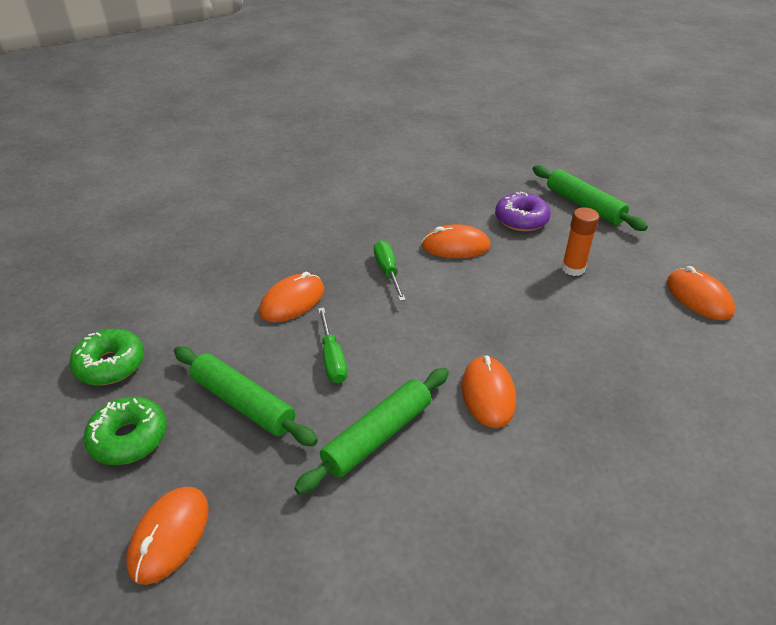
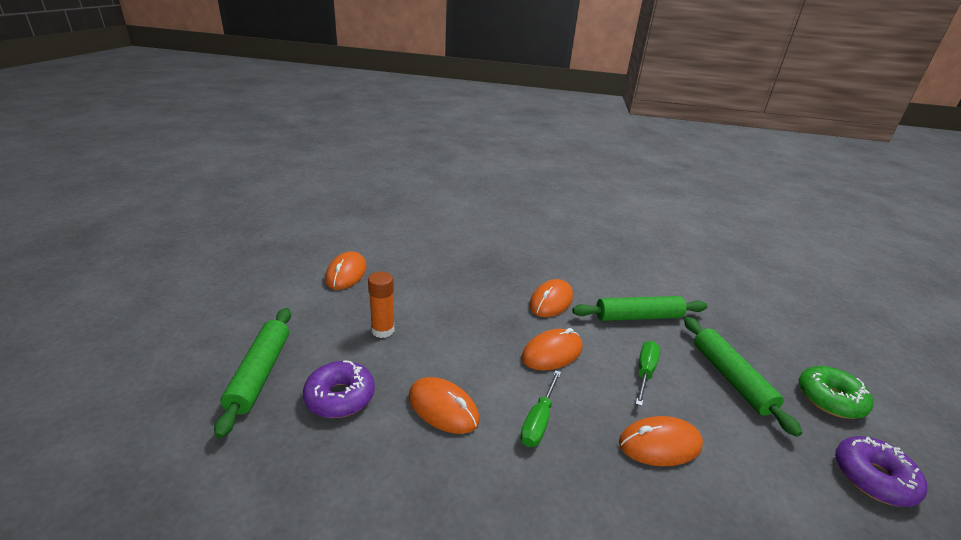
camera: 145 degrees left, 10 degrees down
(110, 365) = (873, 478): green donut -> purple donut
(169, 536) = (786, 335): orange mouse -> orange mouse (552, 353)

